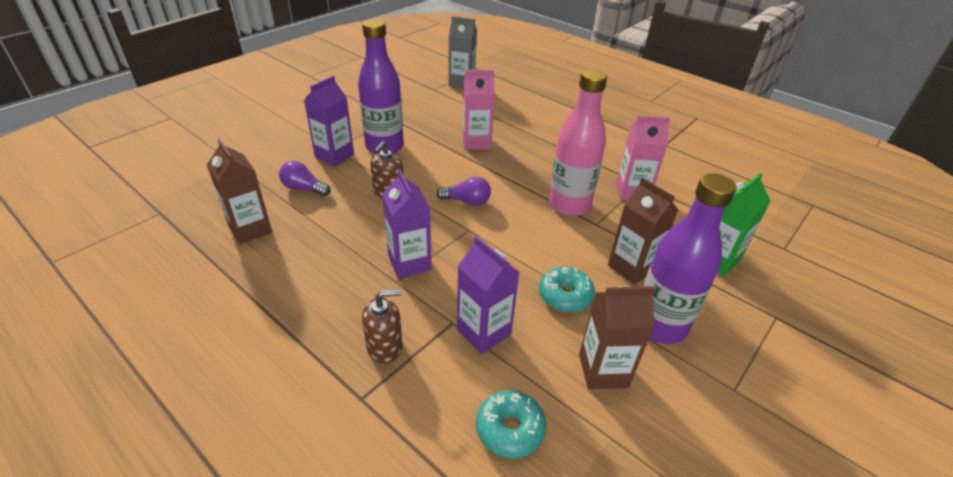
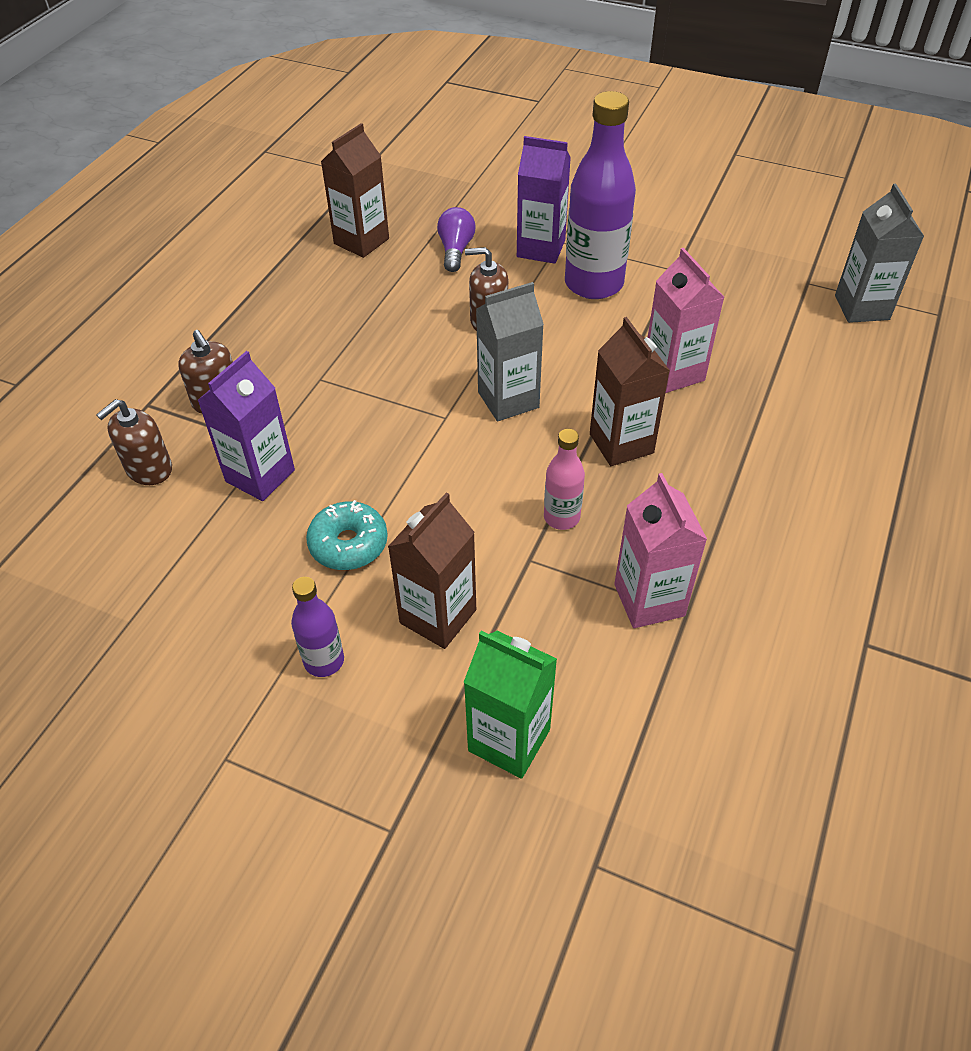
camera: 75 degrees right, 10 degrees up
(409, 263) = (355, 381): purple carton -> none
(445, 406) = (149, 469): none -> brown soap dispenser
(467, 201) = (508, 400): purple light bulb -> grey carton
(510, 429) = (127, 528): turquoise donut -> none
(569, 205) = (561, 517): pink bottle -> pink bottle, size x0.50
(603, 370) = (226, 602): brown carton -> brown carton (621, 443)
(659, 325) = (324, 661): purple bottle -> purple bottle, size x0.50

